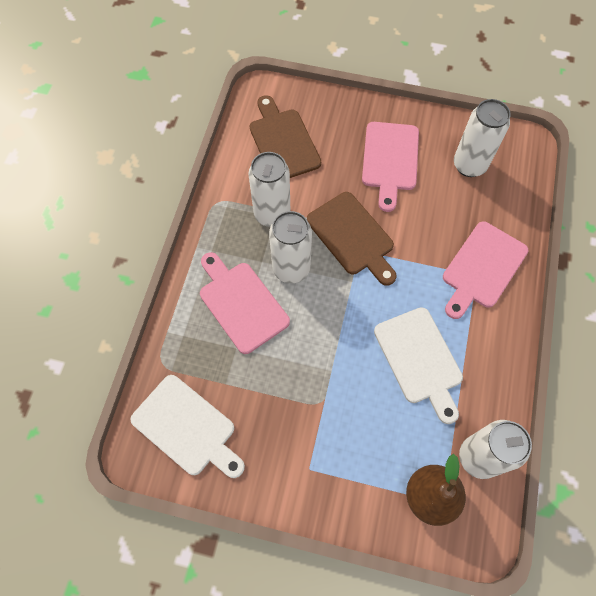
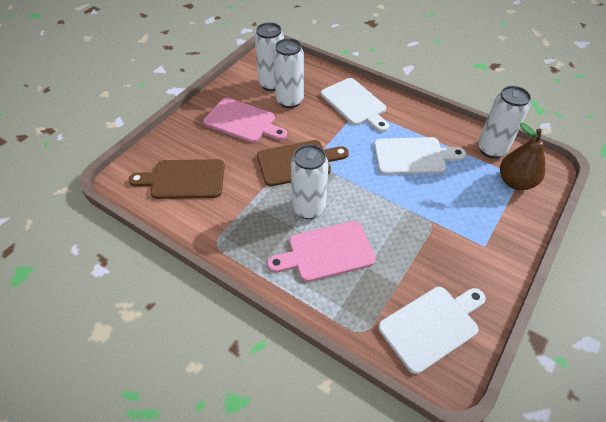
camera: 70 degrees left, 15 degrees down
(272, 214) = (251, 207): white can -> white can (289, 101)
(482, 268) = (355, 104): pink cutting board -> white cutting board

